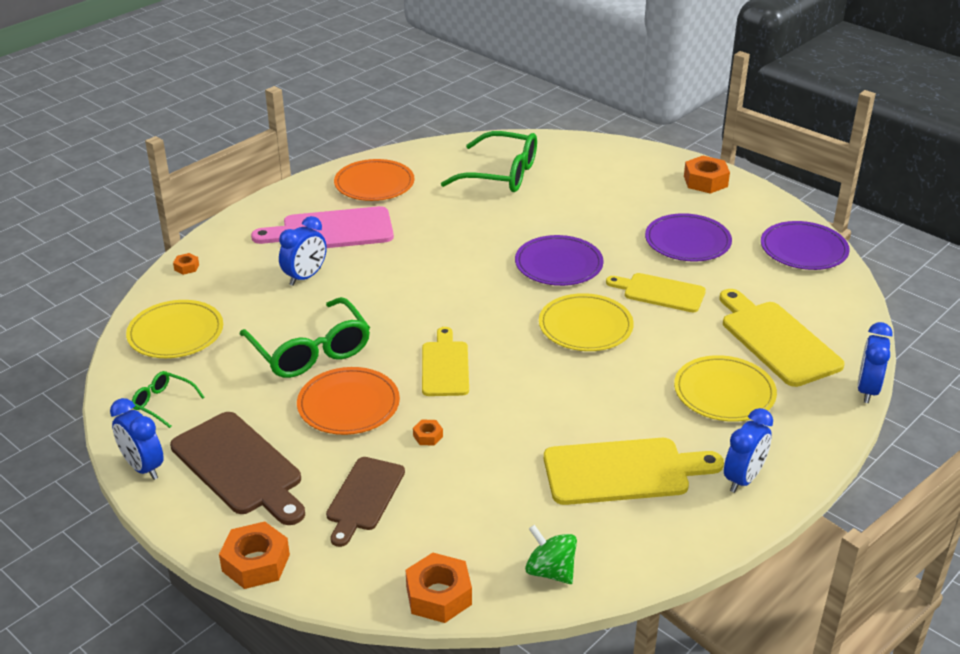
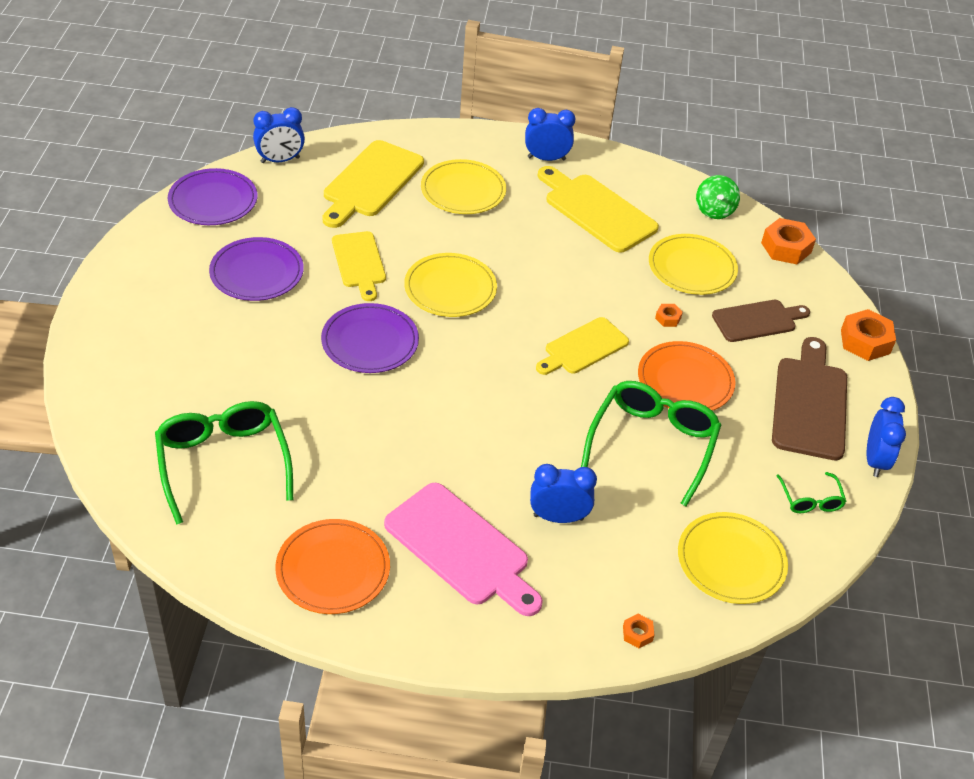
camera: 130 degrees left, 10 degrees up
(477, 494) = (692, 268): none -> yellow plate
(705, 181) = (122, 296): orange nut -> none
(867, 390) = (394, 128): blue clock -> blue clock (280, 160)

